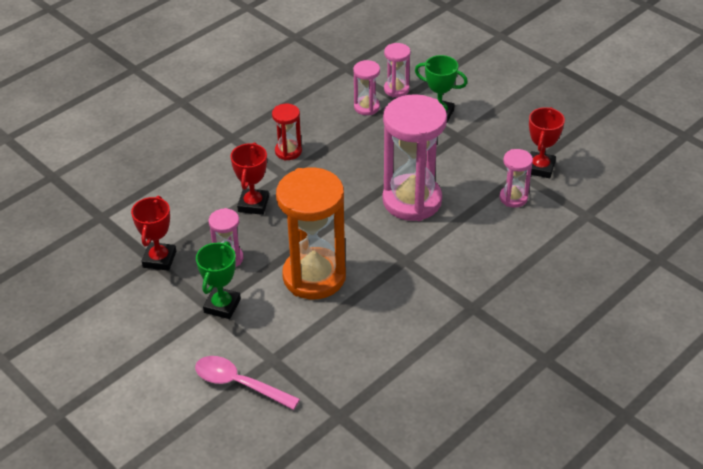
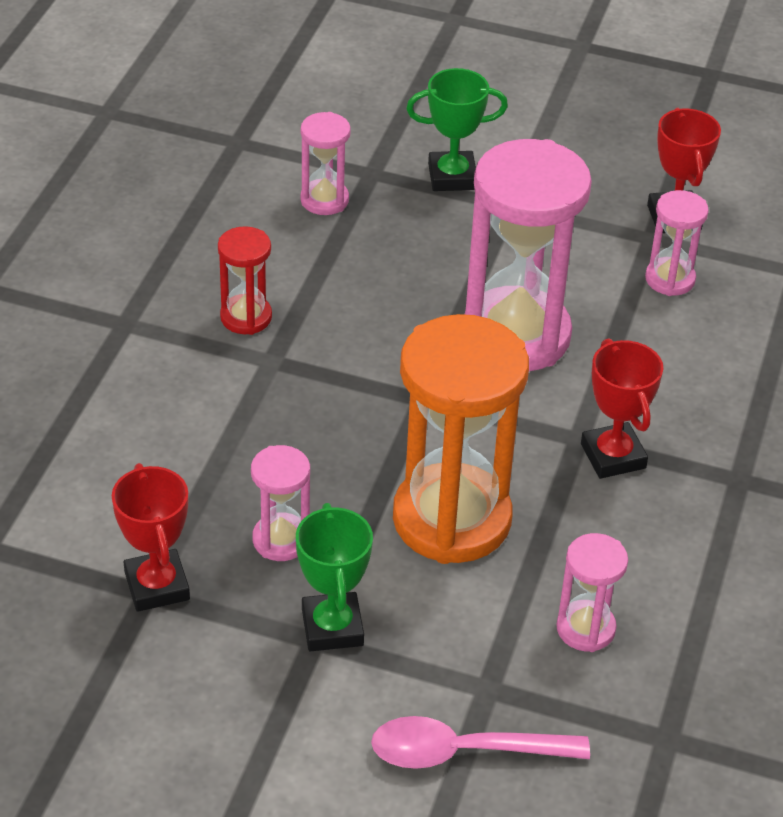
camera: 30 degrees left, 0 degrees up
(253, 204) = (254, 430): red trophy -> red trophy (613, 456)
(396, 89) = (352, 155): pink hourglass -> pink hourglass (585, 628)

